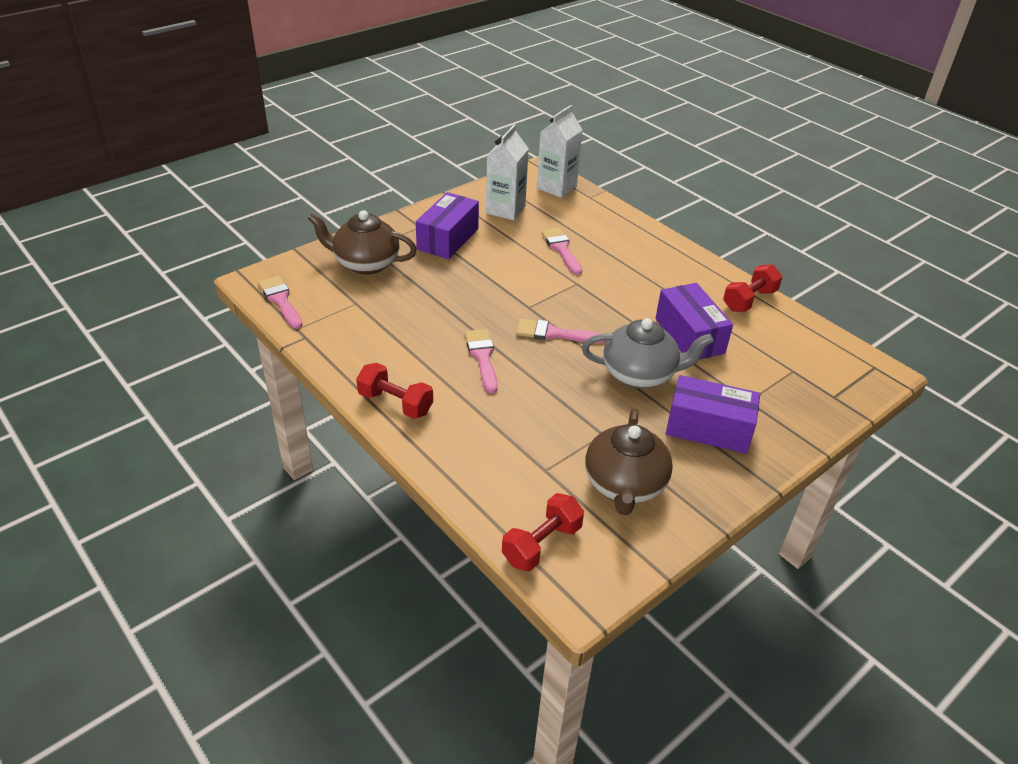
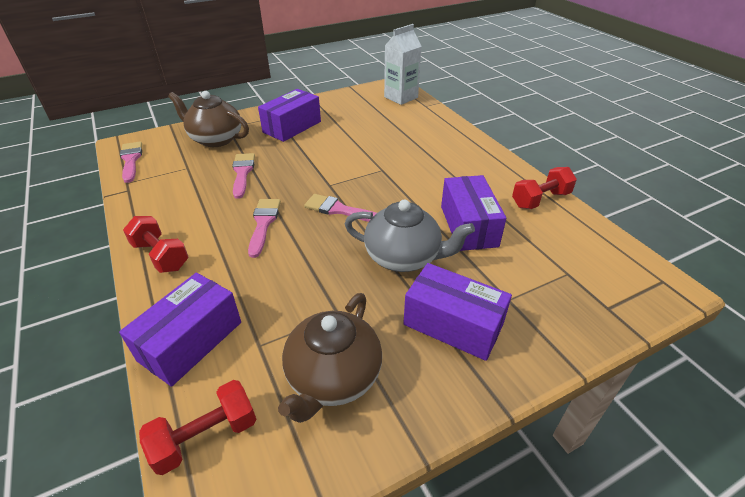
camera: 15 degrees right, 0 degrees up
(480, 476) = (191, 341): none -> purple box
(505, 210) = (351, 110): white carton -> none
(561, 249) = (382, 142): pink brush -> pink brush (242, 173)

